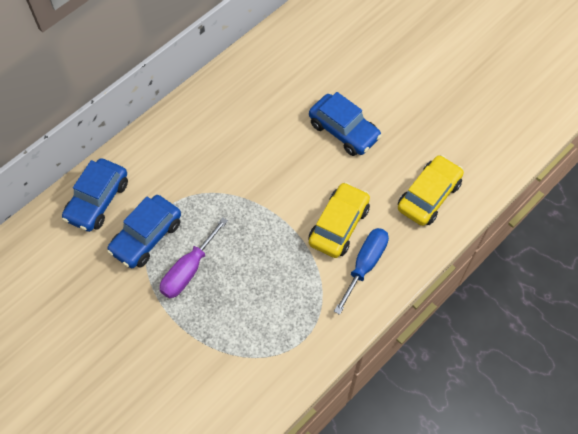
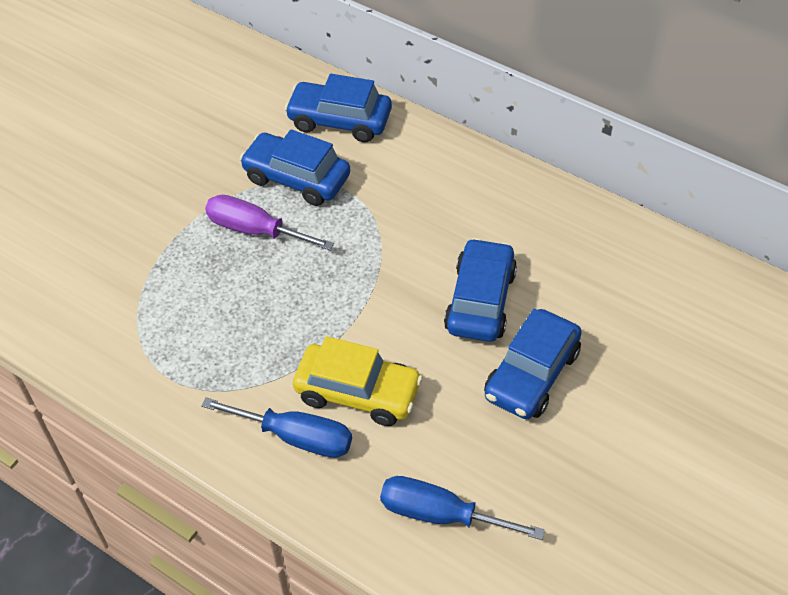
camera: 80 degrees right, 10 degrees down
(284, 145) = (480, 301): none -> blue car
(429, 196) = (440, 514): yellow car -> blue screwdriver

